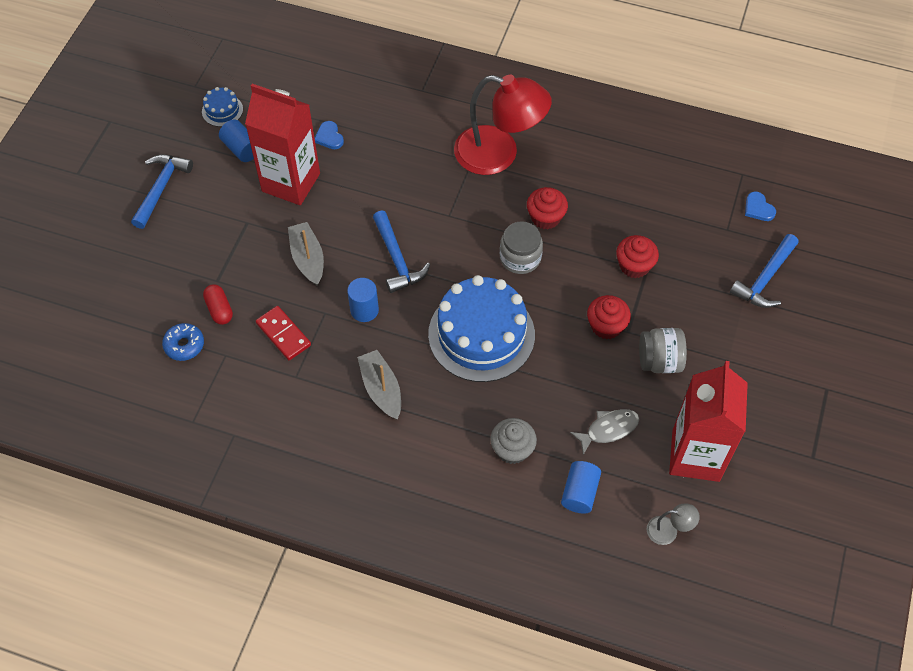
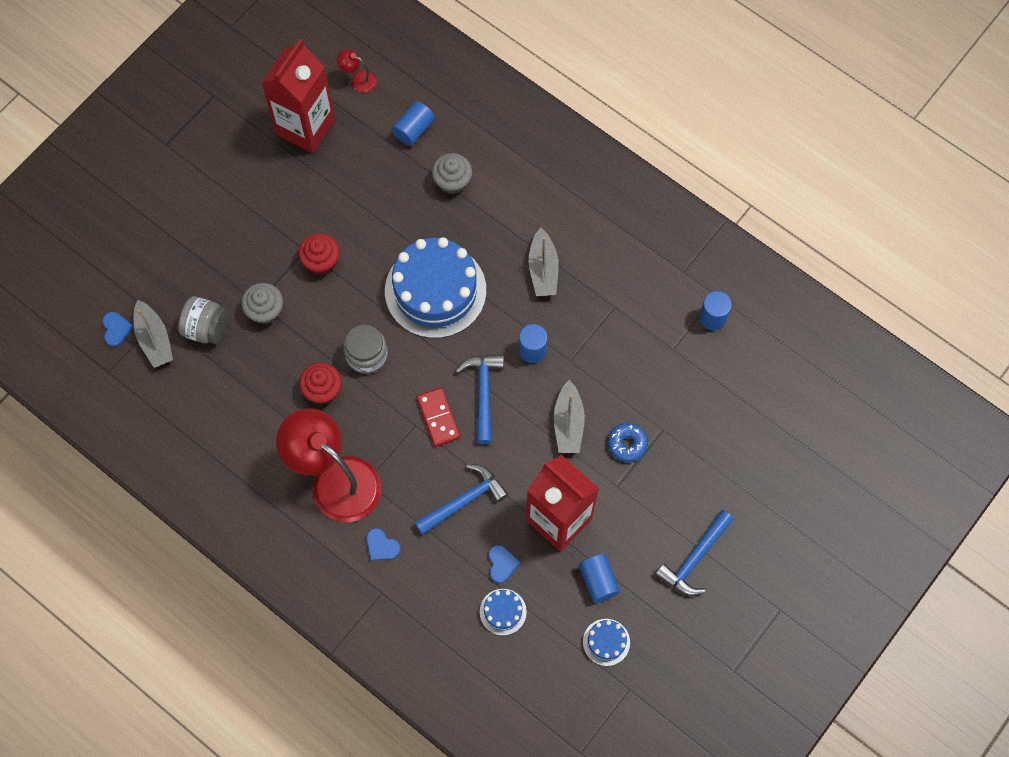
camera: 160 degrees left, 10 degrees up
(184, 345) = (708, 371): blue donut -> blue donut (627, 444)
(191, 397) = (712, 318): none -> blue cylinder
(219, 309) = (667, 397): red capsule -> none
(283, 334) = (614, 351): red domino -> red domino (438, 418)
(316, 106) = (503, 612): none -> blue cake
(436, 120) = (381, 546): none -> blue heart
(608, 429) = (365, 171): grey fish -> none
(634, 265) = (265, 310): red cupcake -> grey cupcake
(659, 361) = (292, 214): grey jar -> grey jar (206, 328)
(668, 530) = (358, 79): grey lamp -> red lamp
(719, 211) = (154, 339): none -> grey boat
(765, 278) = (154, 257): blue hammer -> blue hammer (464, 500)

